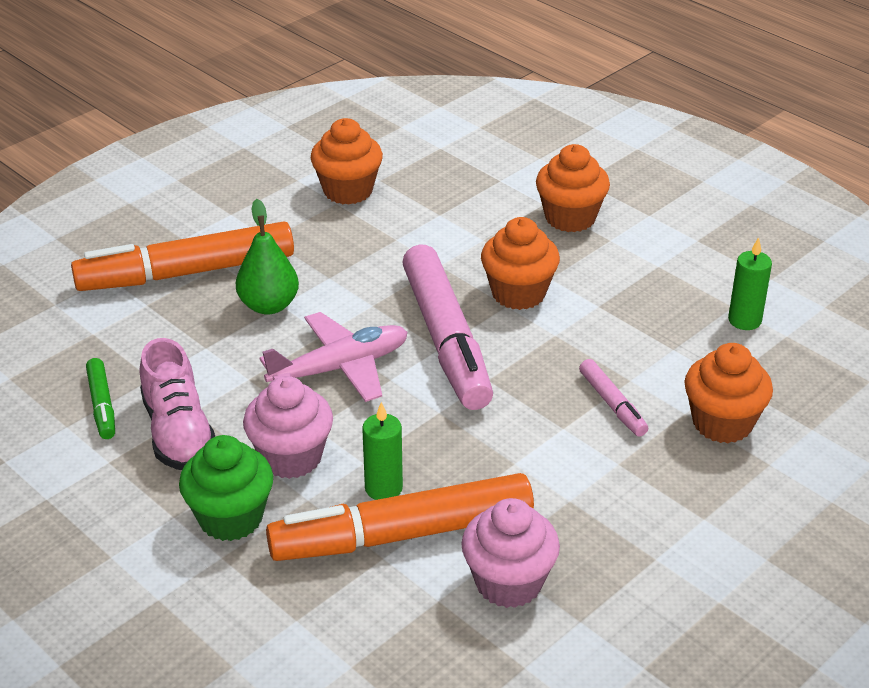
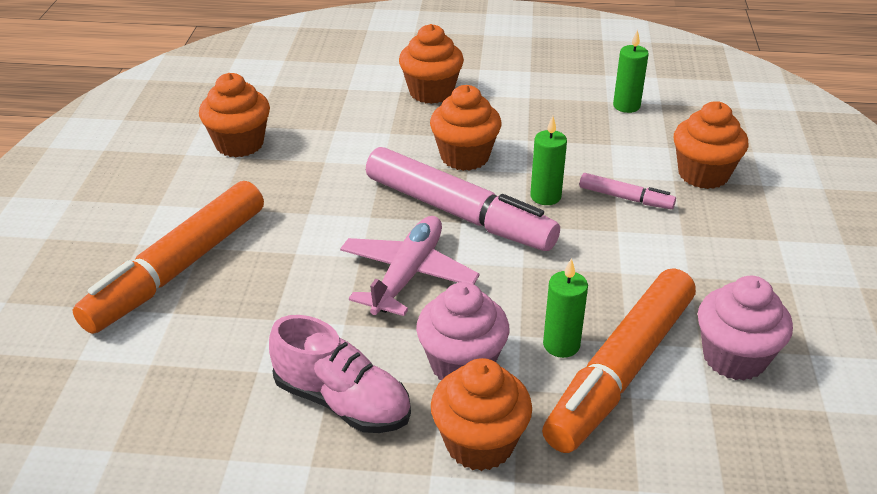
camera: 40 degrees left, 0 degrees up
(102, 405) = (240, 420): green marker -> none
(230, 518) = (479, 443): green cupcake -> orange cupcake
(269, 305) = (286, 258): green pear -> none
(540, 365) = (545, 196): none -> green candle

